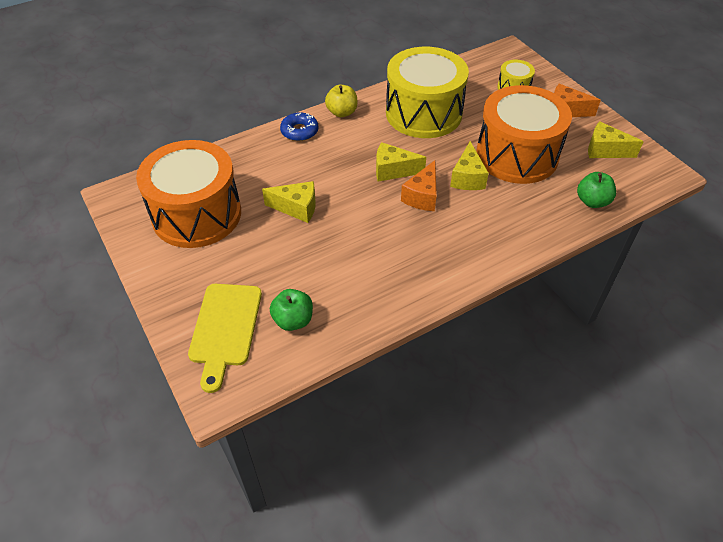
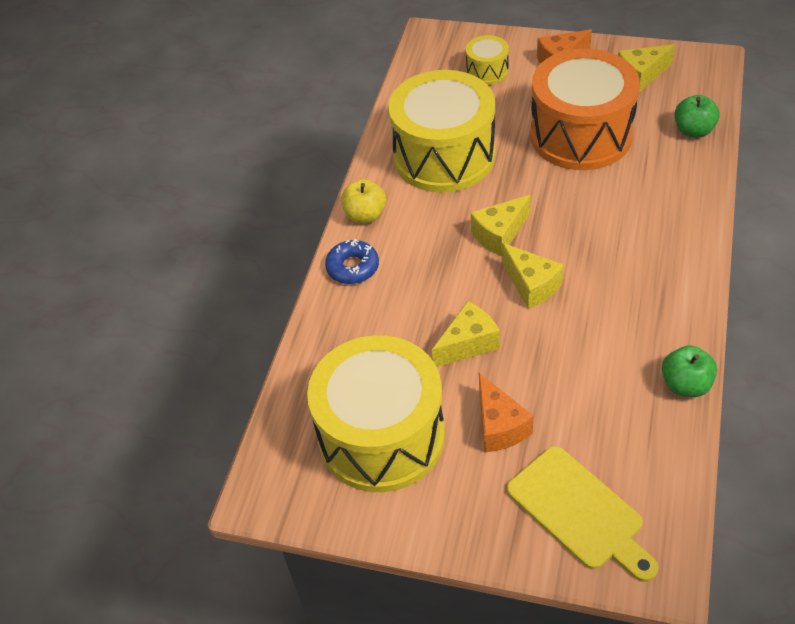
camera: 40 degrees left, 0 degrees up
(197, 214) = (381, 436): orange drum -> yellow drum
(293, 320) = (623, 446): green apple -> green apple (685, 384)
(422, 196) = (560, 237): orange cheese -> orange cheese (499, 426)
(467, 178) = (571, 189): yellow cheese -> yellow cheese (531, 285)

